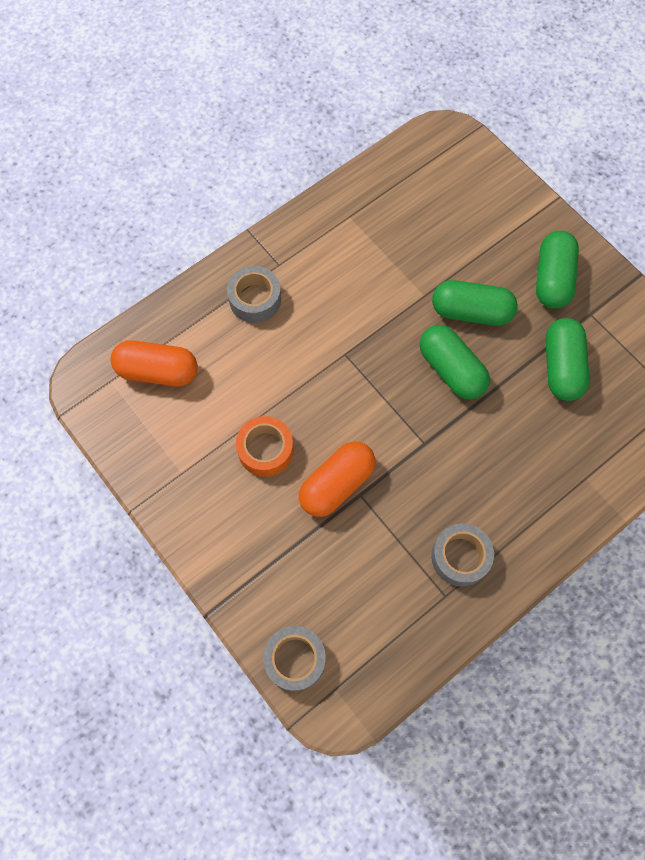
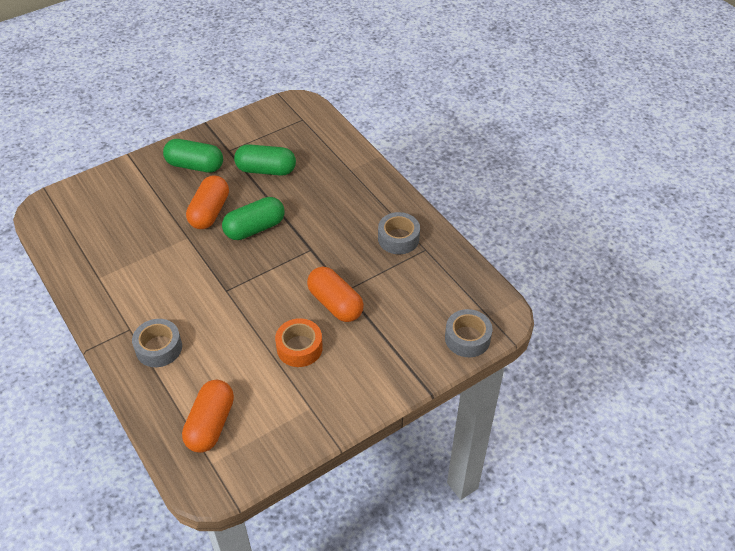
camera: 85 degrees left, 20 degrees down
(471, 312) = (209, 212): green capsule -> orange capsule

